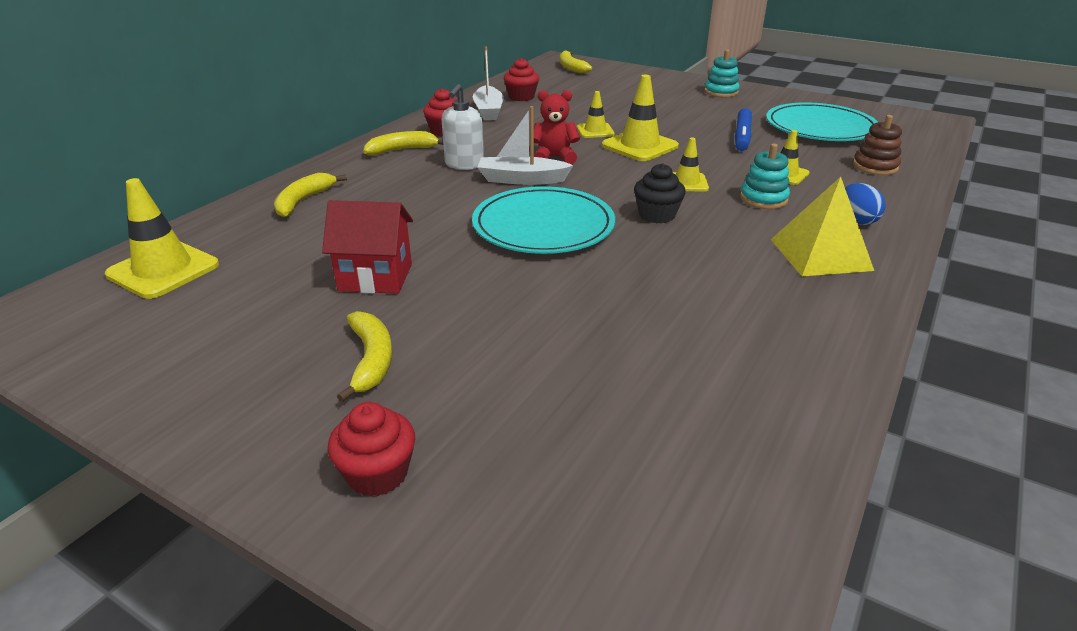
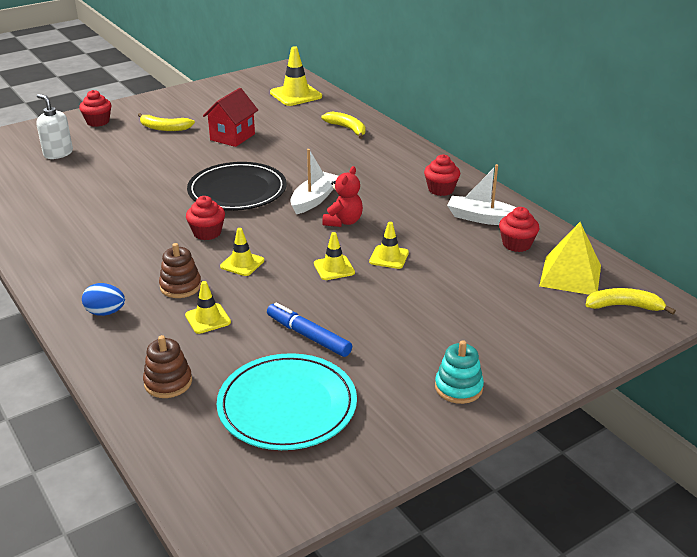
camera: 115 degrees right, 0 degrees up
(402, 150) = (410, 167): yellow banana -> none
(464, 164) = (362, 184): white soap dispenser -> white soap dispenser (58, 153)
(543, 225) = (237, 190): turquoise plate -> black plate
(639, 146) = (334, 268): yellow traffic cone -> yellow traffic cone, size x0.60
(657, 215) = (207, 233): black cupcake -> red cupcake
(763, 199) = (180, 286): turquoise stacking toy -> brown stacking toy
(820, 254) = (90, 272): yellow pyramid -> yellow pyramid (570, 275)

